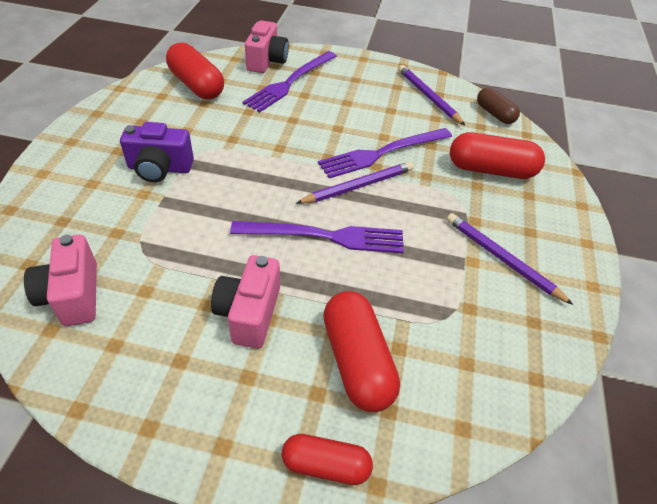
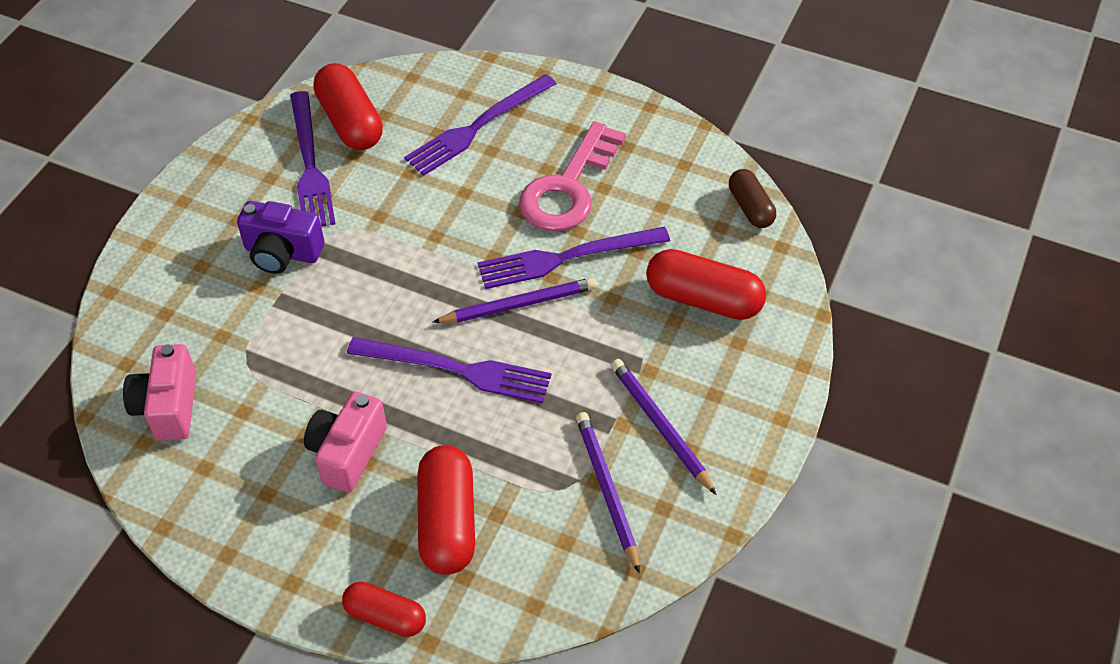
camera: 15 degrees right, 5 degrees up
(171, 111) = (310, 164): none -> purple fork
(267, 61) = (455, 85): pink camera -> none
(366, 111) = (568, 187): none -> pink key
(428, 97) = (666, 169): purple pencil -> purple pencil (607, 490)

